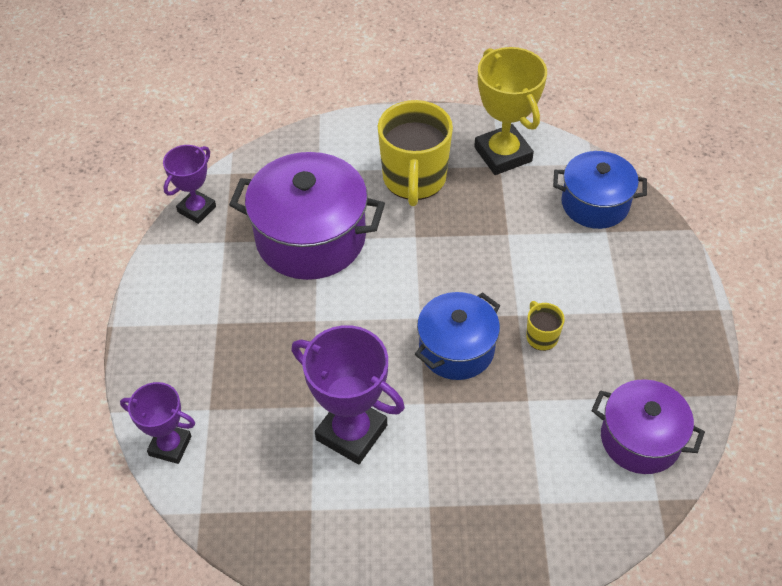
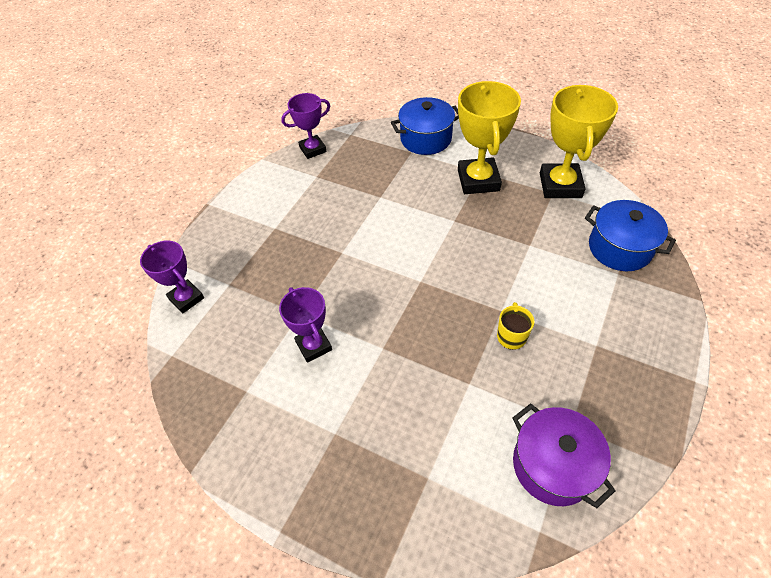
camera: 30 degrees right, 0 degrees up
(310, 238) = (376, 194): purple pot -> none
(351, 432) = (314, 346): purple trophy -> purple trophy, size x0.62
(414, 179) = (478, 180): yellow mug -> yellow trophy
(456, 349) = (434, 317): blue pot -> blue pot (426, 139)

